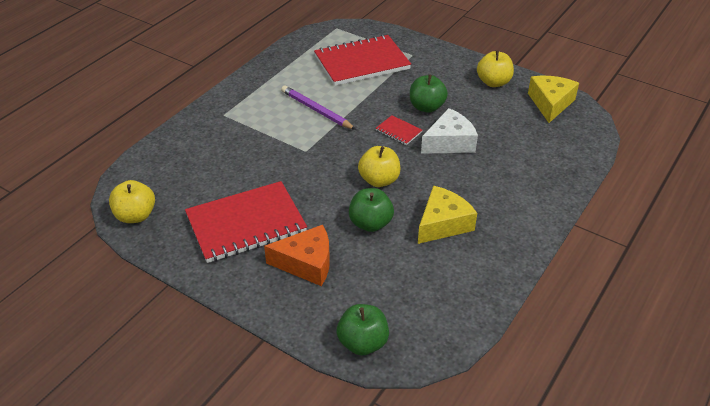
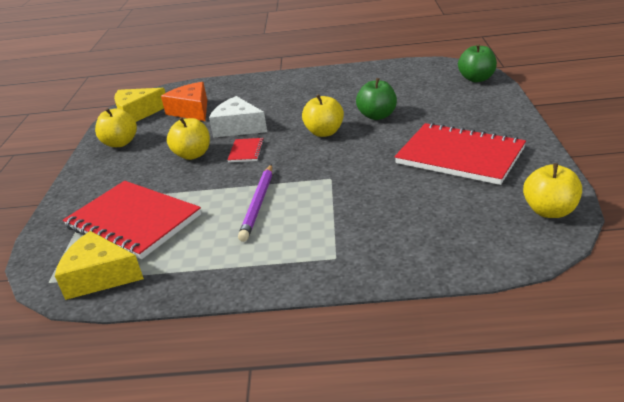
camera: 120 degrees left, 10 degrees down
(306, 263) = (452, 118): orange cheese -> orange cheese (191, 111)
(426, 107) = (193, 155): green apple -> yellow apple
(443, 224) = (339, 97): yellow cheese -> yellow cheese (99, 276)

